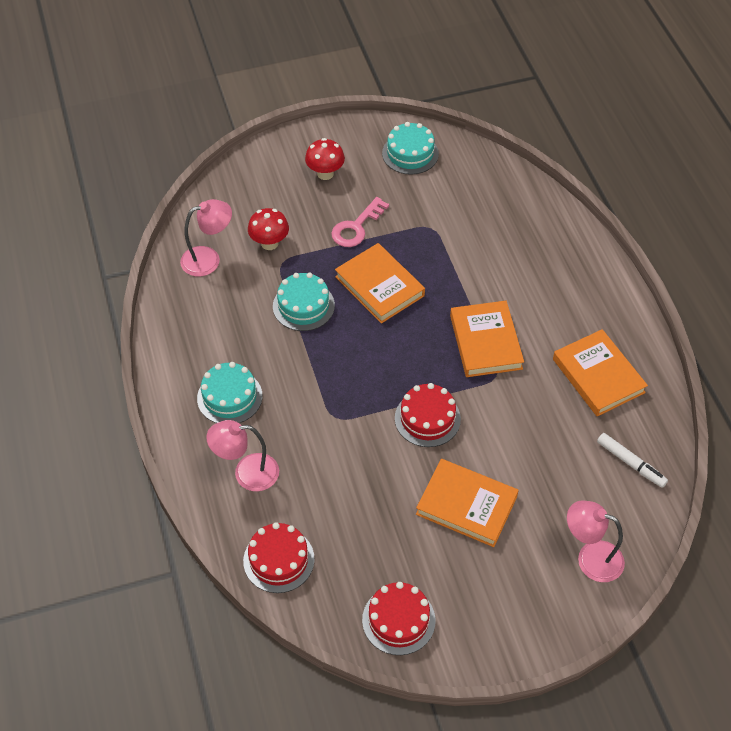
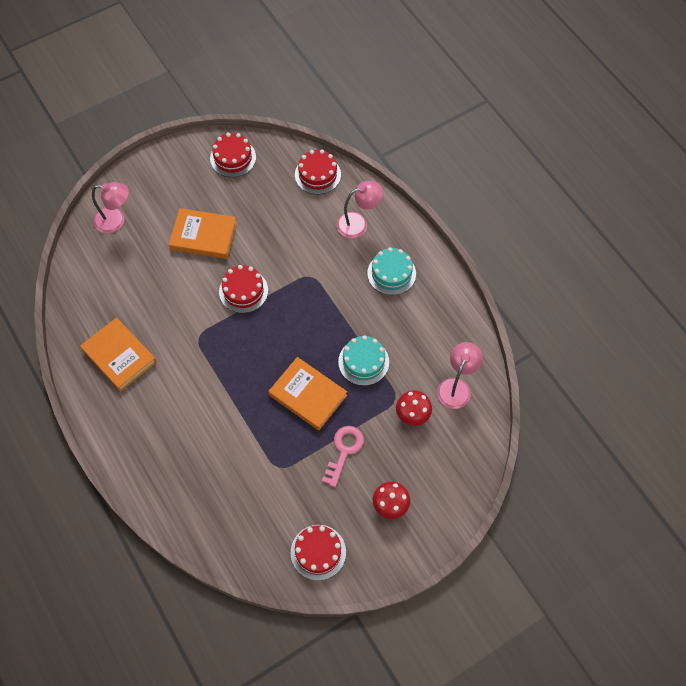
camera: 165 degrees right, 10 degrees up
(208, 259) = (456, 386): pink lamp -> pink lamp turned 150 degrees clockwise
(410, 153) = (318, 552): turquoise cake -> red cake
(485, 342) = (211, 364): orange book -> none
(631, 463) = (91, 292): white marker -> none

